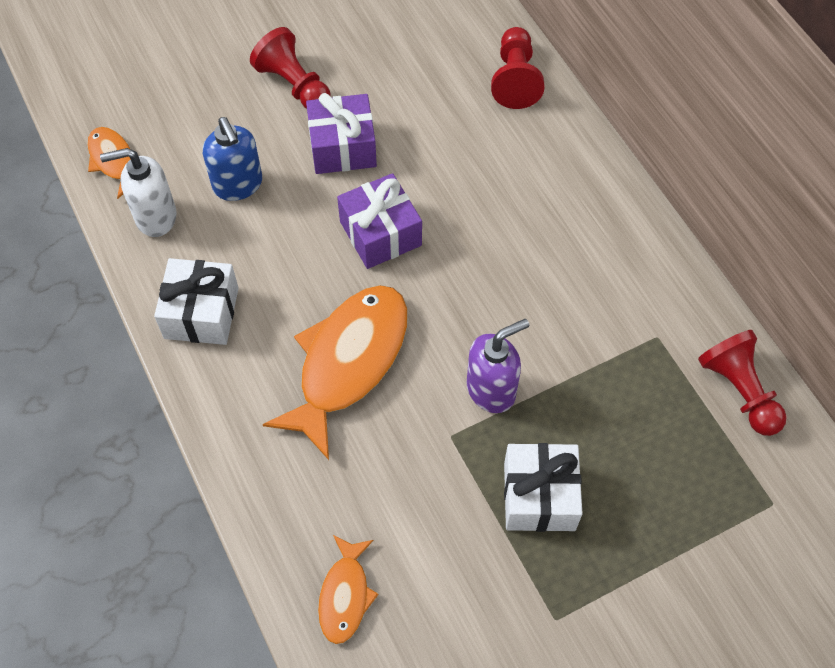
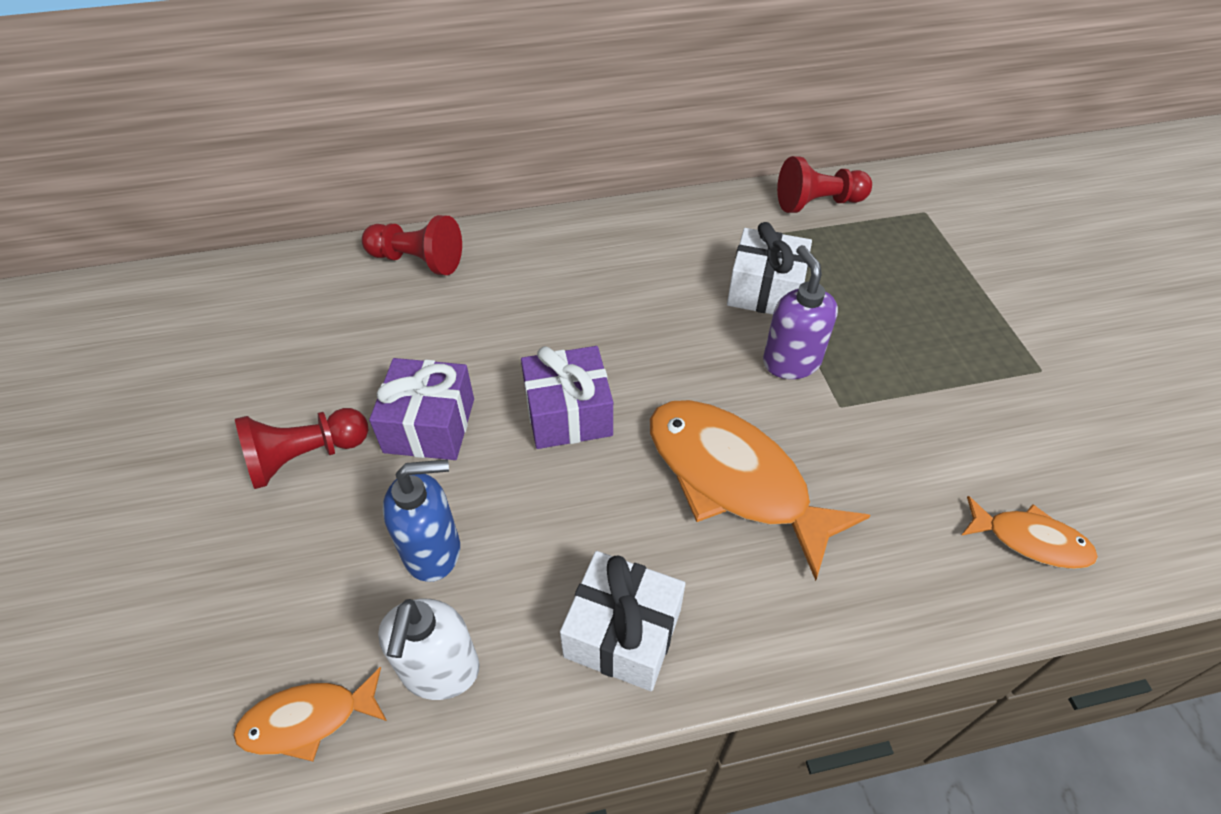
camera: 75 degrees left, 10 degrees down
(539, 496) = (913, 352): white gift -> white gift (765, 290)

